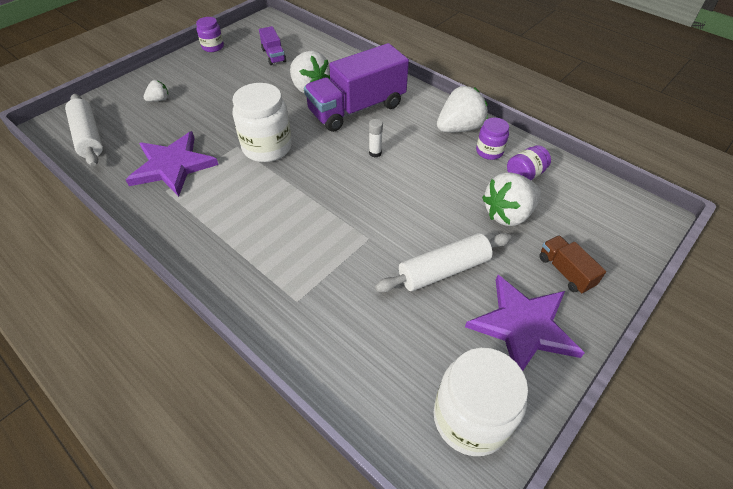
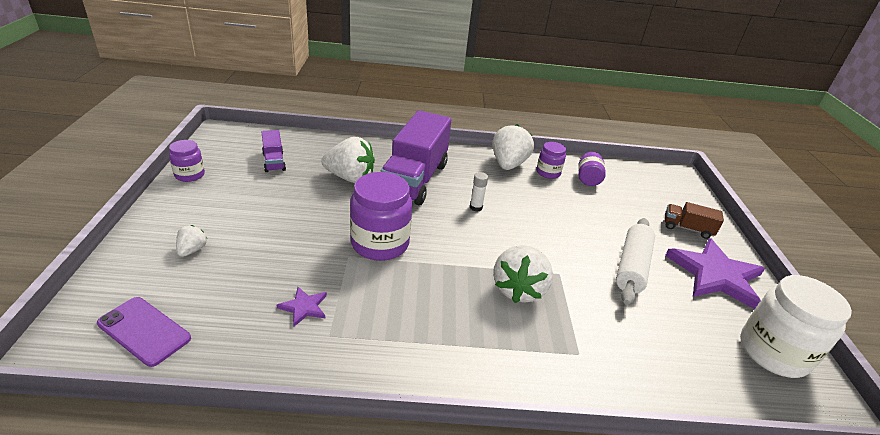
camera: 45 degrees left, 15 degrees down
(89, 137) = (144, 331): white rolling pin -> purple phone
(172, 166) = (304, 307): purple star -> purple star, size x0.44
(267, 147) = (380, 243): white jar -> purple jar
(273, 55) = (274, 162): purple truck -> purple truck turned 45 degrees clockwise
(508, 214) = (613, 209): white strawberry -> white strawberry (519, 289)

